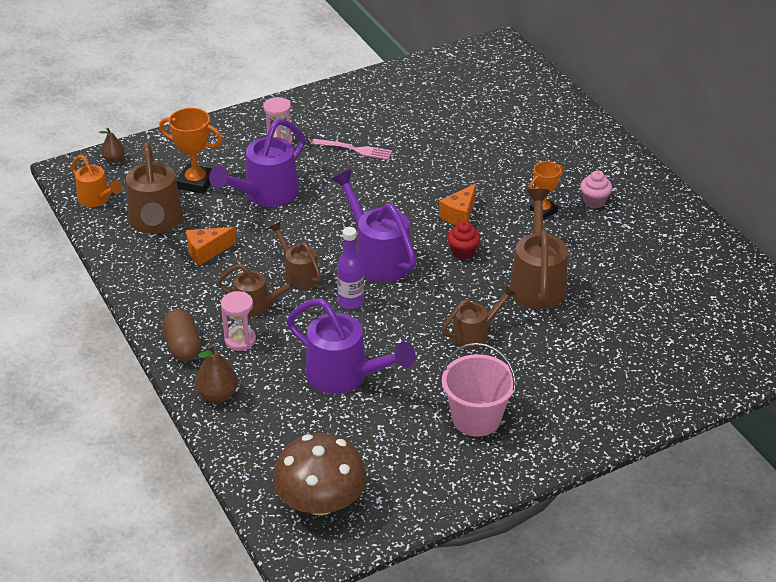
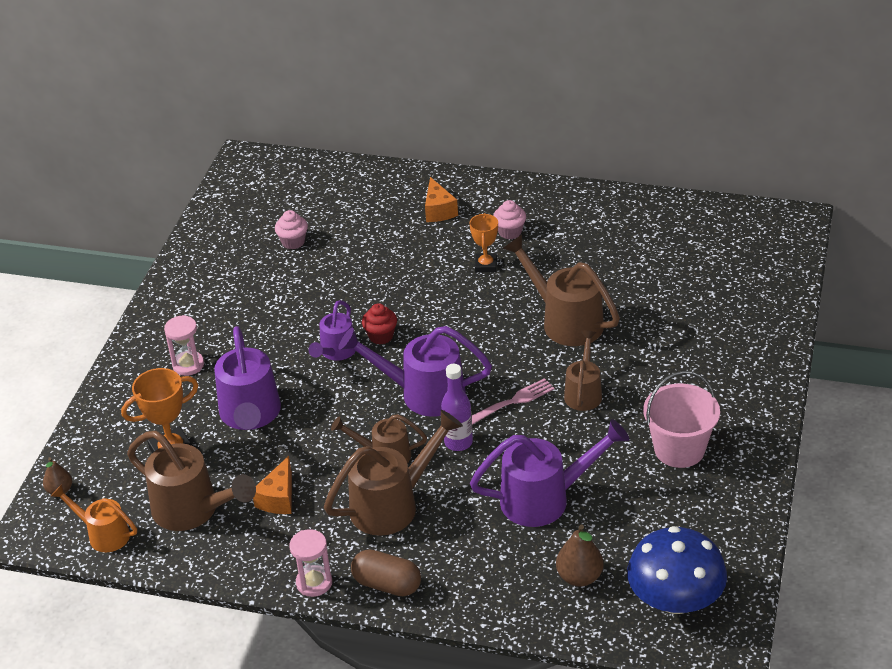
camera: 45 degrees left, 0 degrees up
(97, 199) = (103, 534): orange watering can -> orange watering can turned 150 degrees counterclockwise
(217, 395) = (476, 595): brown pear -> brown pear (579, 577)
(240, 340) = (423, 541): pink hourglass -> pink hourglass (314, 583)
(257, 306) = (392, 504): brown watering can -> brown watering can, size x1.65
(320, 501) = (675, 599): brown mushroom -> blue mushroom
(354, 149) = (264, 325): pink fork -> pink fork (512, 402)
(368, 195) = (336, 352): none -> purple watering can
(449, 113) = (293, 242): none -> pink cupcake
(459, 214) = (430, 314): orange cheese -> orange cheese (438, 210)
(463, 252) = (479, 340): red cupcake -> red cupcake (381, 336)

